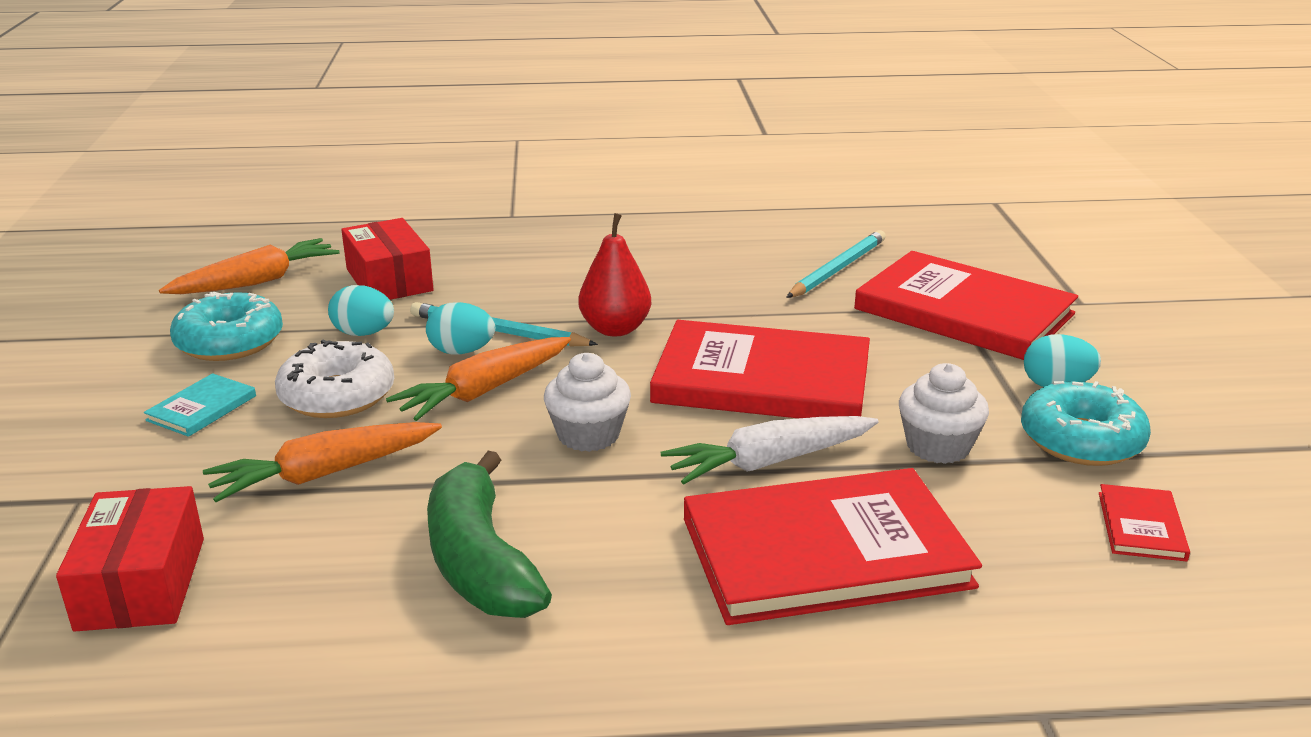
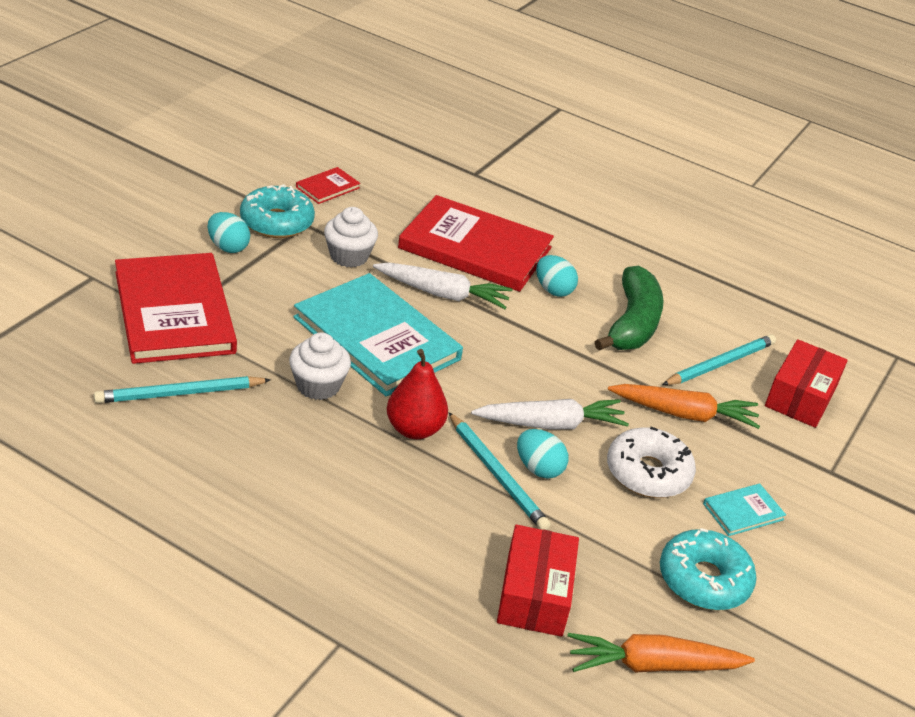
camera: 150 degrees left, 10 degrees up
(300, 570) = (720, 364): none -> turquoise pencil
(363, 333) = (596, 530): turquoise egg -> turquoise egg (553, 290)
(484, 391) = (551, 424): orange carrot -> white carrot
(588, 435) = (518, 359): white cupcake -> white cupcake (318, 386)
(762, 379) = (376, 338): red book -> turquoise book

